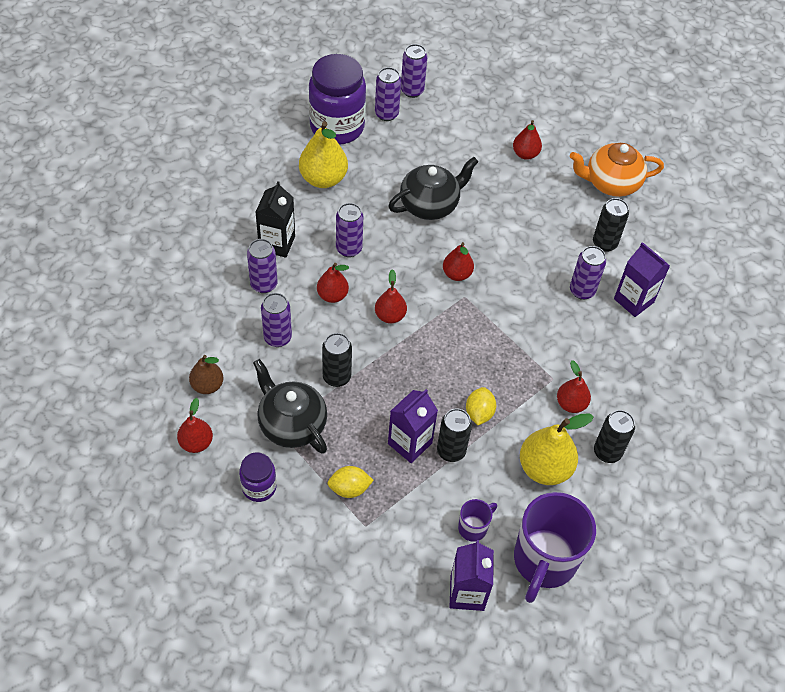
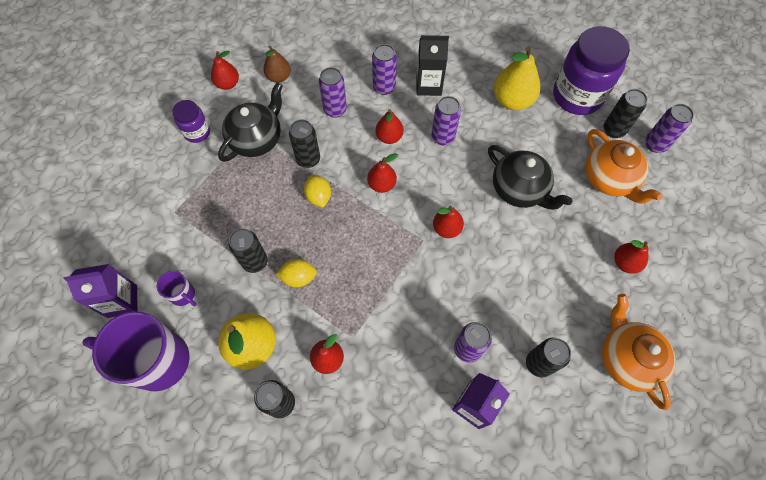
camera: 80 degrees right, 10 degrees up
(349, 488) = (206, 193): yellow lemon -> yellow lemon (319, 197)
(386, 114) = (613, 130): purple can -> black can
(410, 443) = (256, 228): purple carton -> none
(439, 135) = (609, 179): none -> orange teapot

